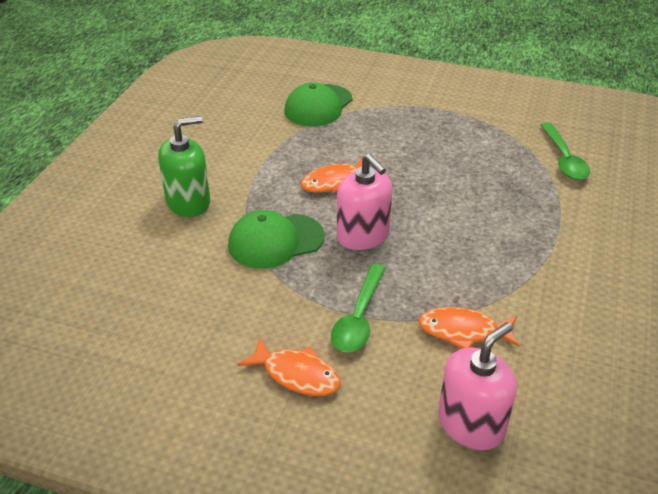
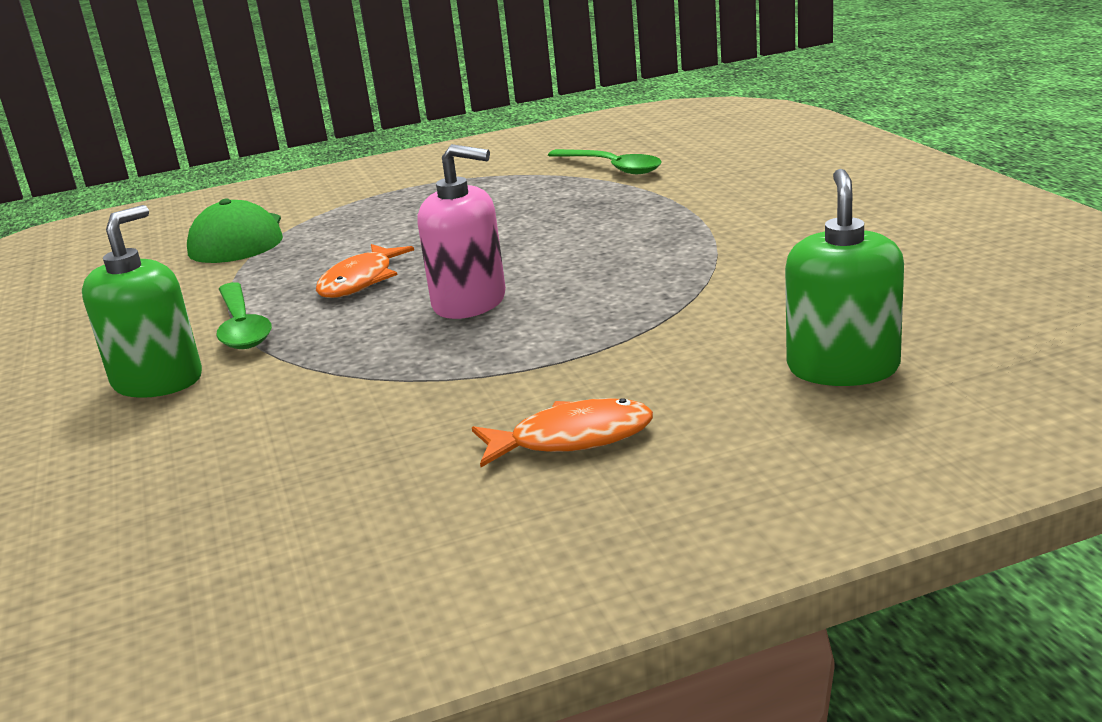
camera: 35 degrees left, 15 degrees down
(275, 241) = (354, 355): green cap -> none
(359, 318) = (574, 360): green spoon -> green spoon (242, 327)
(463, 331) = (713, 313): orange fish -> none
(471, 424) = (843, 368): pink soap dispenser -> green soap dispenser

